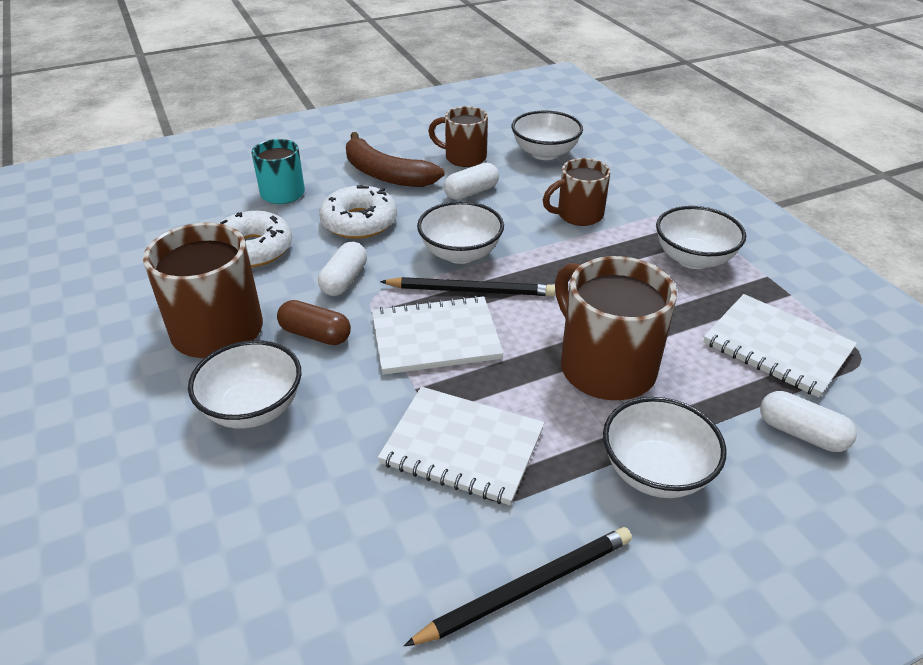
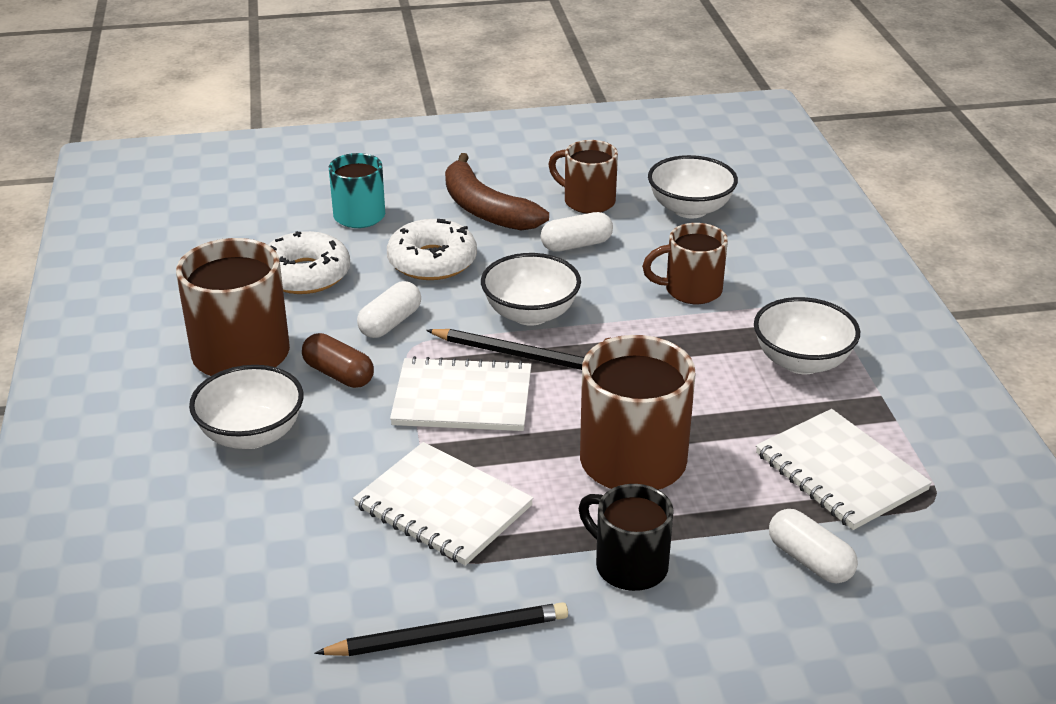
camera: 15 degrees right, 5 degrees down
(655, 472) = (629, 565): white bowl -> black mug

